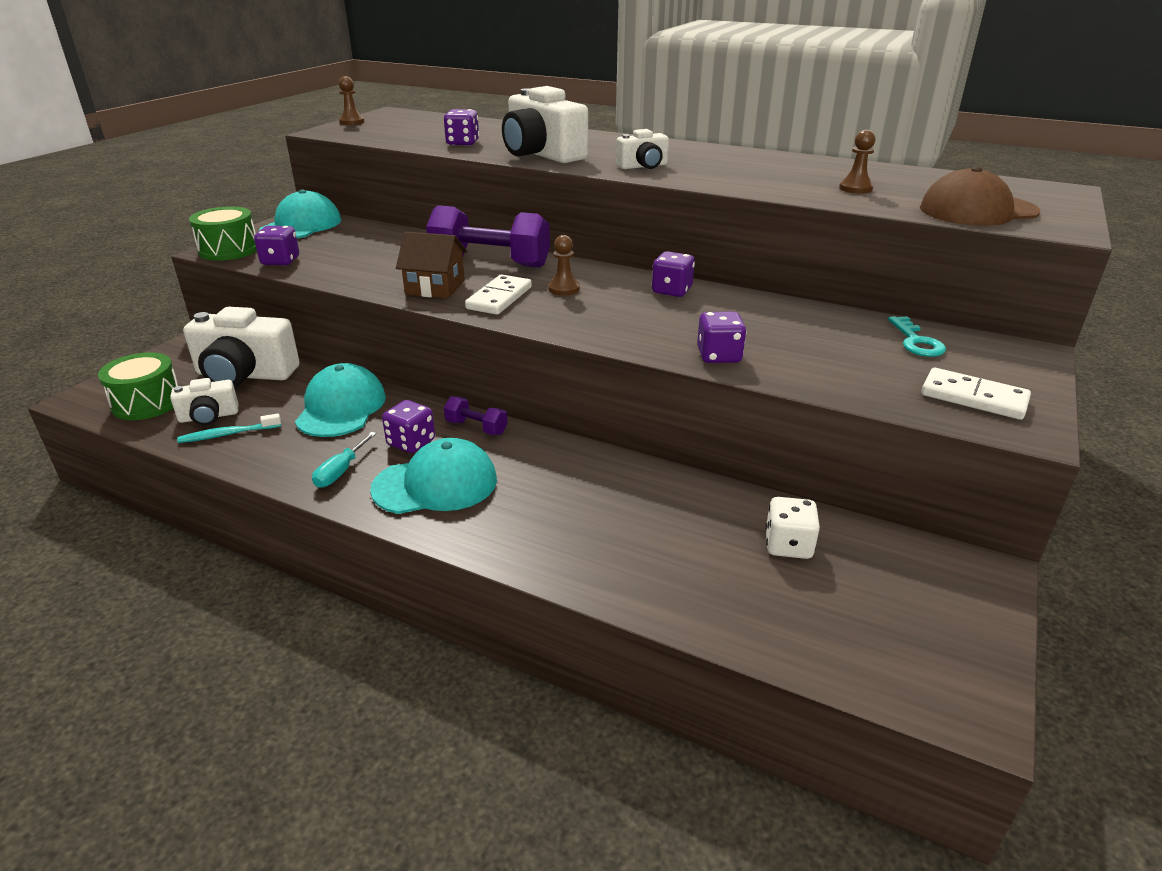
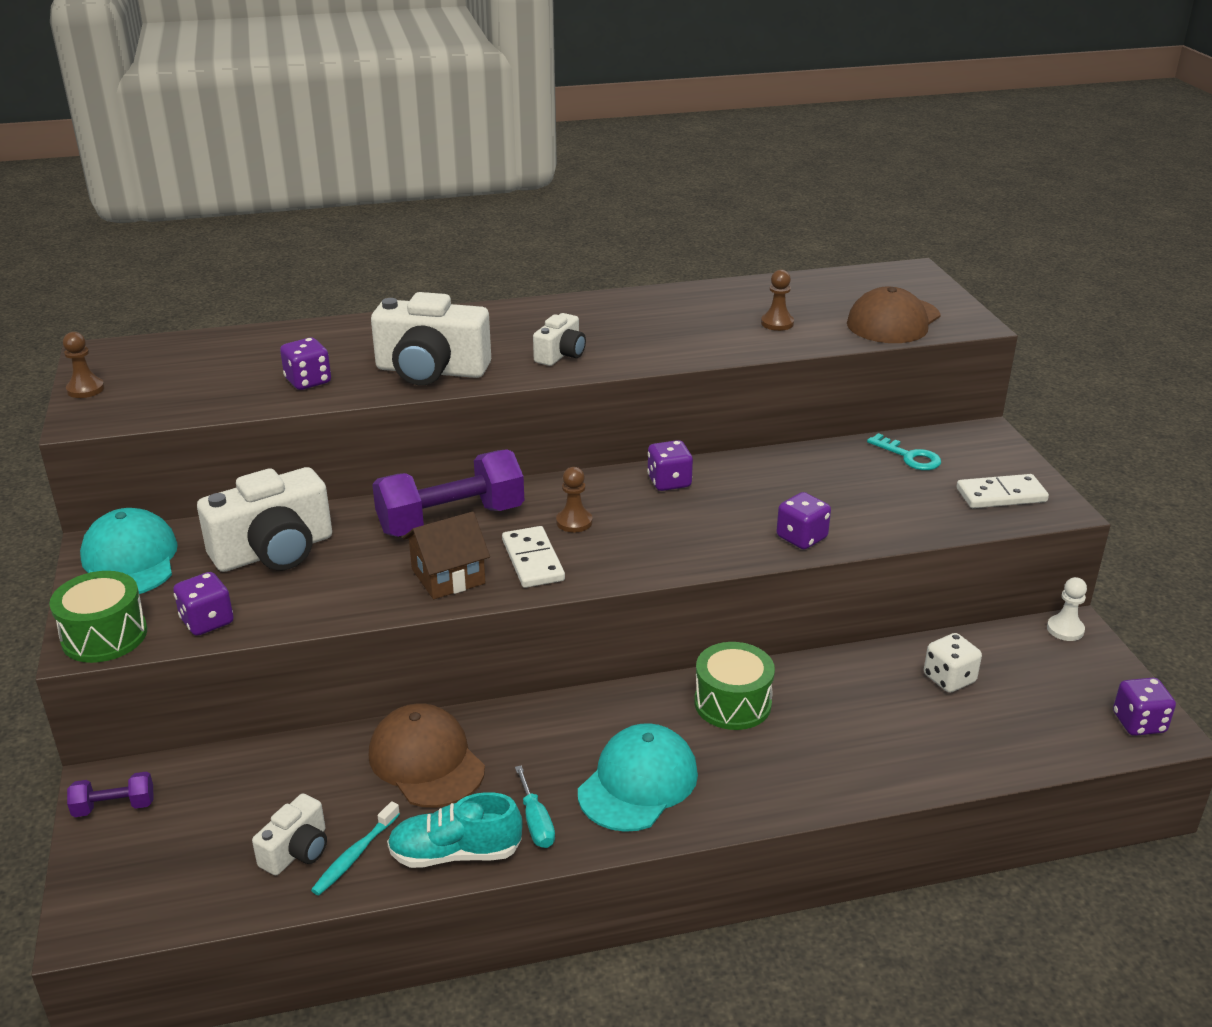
camera: 40 degrees left, 0 degrees up
(147, 403) = (189, 879): green drum -> green drum (732, 703)
(245, 375) = (250, 784): white camera -> white camera (274, 551)
(273, 462) = (455, 853): none -> turquoise shoe
(341, 407) = (426, 761): turquoise cap -> brown cap
(411, 442) = (555, 757): purple dice -> purple dice (1138, 723)
(476, 427) = (590, 709): purple dumbbell -> purple dumbbell (114, 807)
(975, 567) = (1065, 629): none -> white pawn

